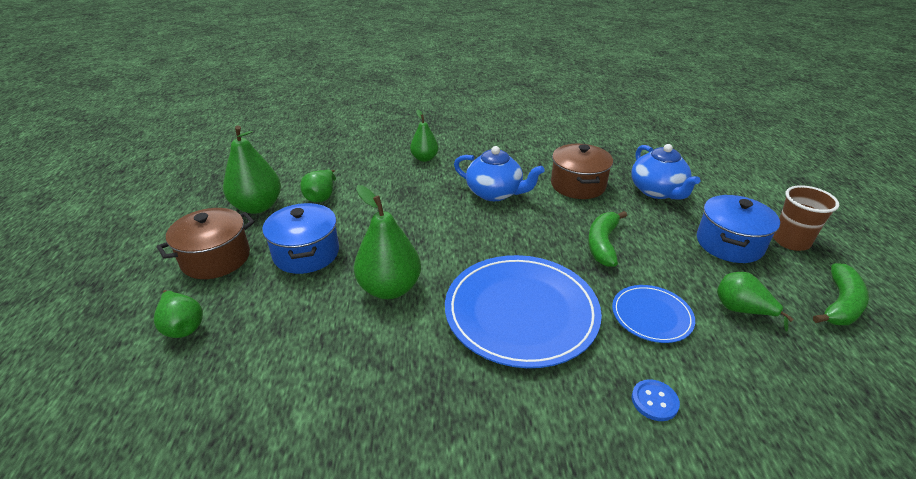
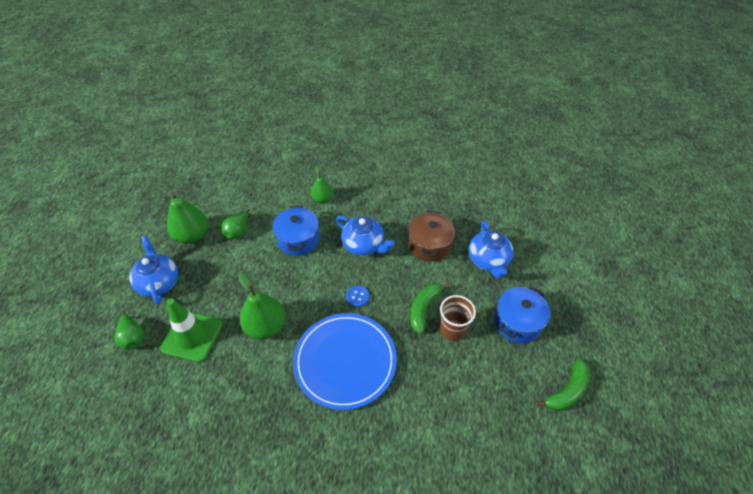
camera: 10 degrees right, 15 degrees up
(216, 258) = (159, 282): brown pot -> blue teapot
(279, 313) = (192, 336): none -> green traffic cone
(306, 253) = (218, 286): blue pot -> blue pot (298, 239)
(651, 316) = (431, 378): blue plate -> none
(654, 401) = (403, 444): blue button -> blue button (357, 296)
(741, 310) = (494, 384): green pear -> none
(790, 241) = (565, 327): brown cup -> brown cup (452, 330)

